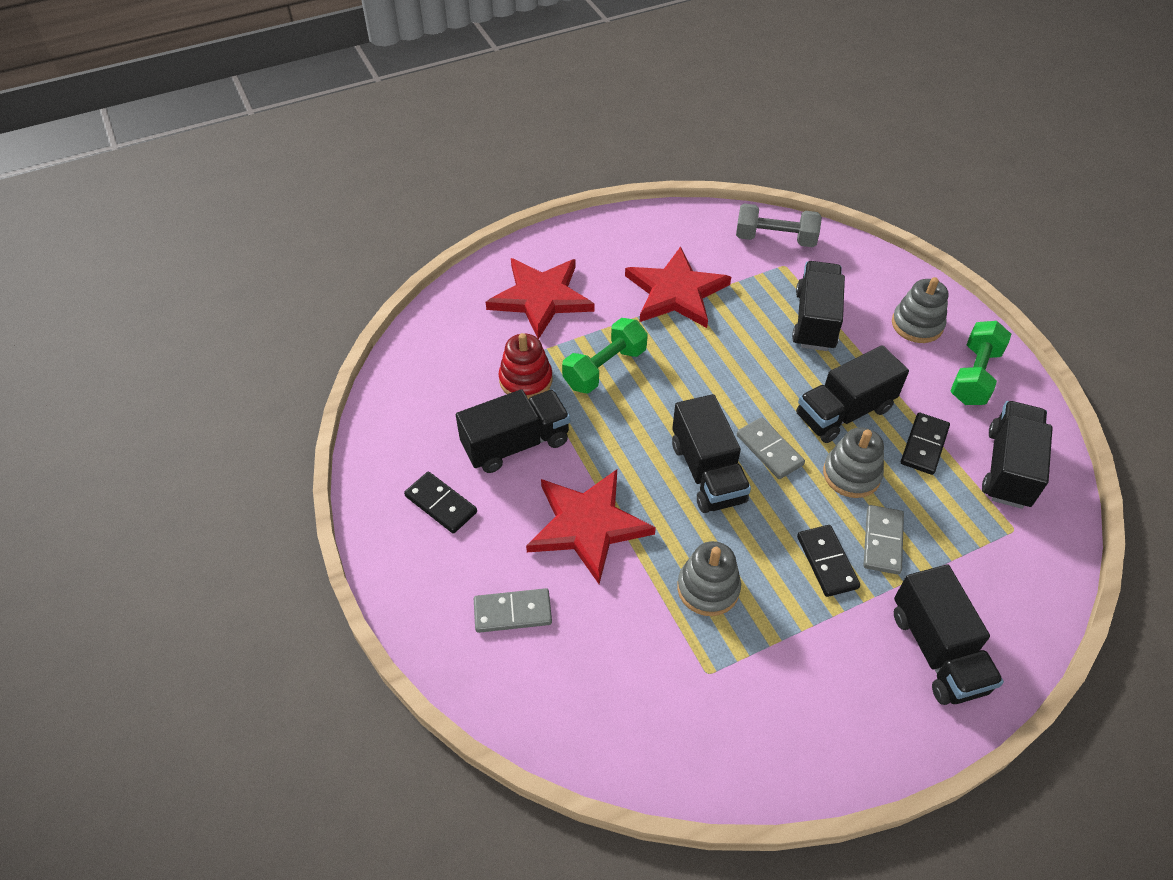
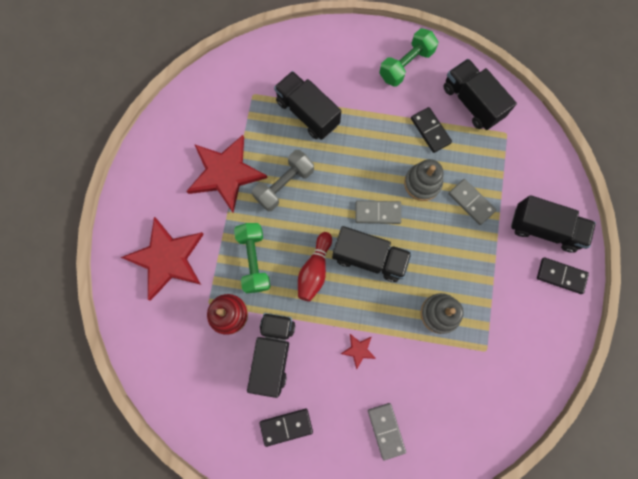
camera: 55 degrees left, 25 degrees up
(512, 612) = (386, 430): grey domino -> grey domino turned 45 degrees counterclockwise
(587, 525) = (358, 350): red star -> red star, size x0.41
(644, 428) = (314, 270): none -> red bowling pin
(775, 239) = (228, 82): grey dumbbell -> grey dumbbell (284, 185)
(827, 562) = (464, 240): black domino -> black domino (561, 276)
(844, 412) = (381, 152): black truck -> none
(917, 325) = (351, 62): grey stacking toy -> none
(974, 376) = (406, 65): green dumbbell -> green dumbbell turned 75 degrees clockwise

